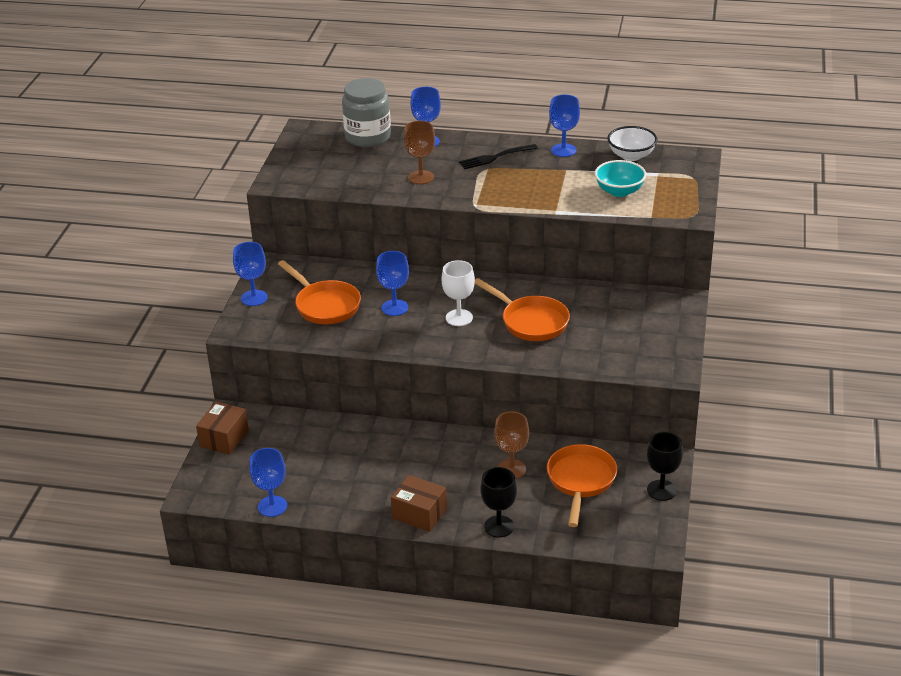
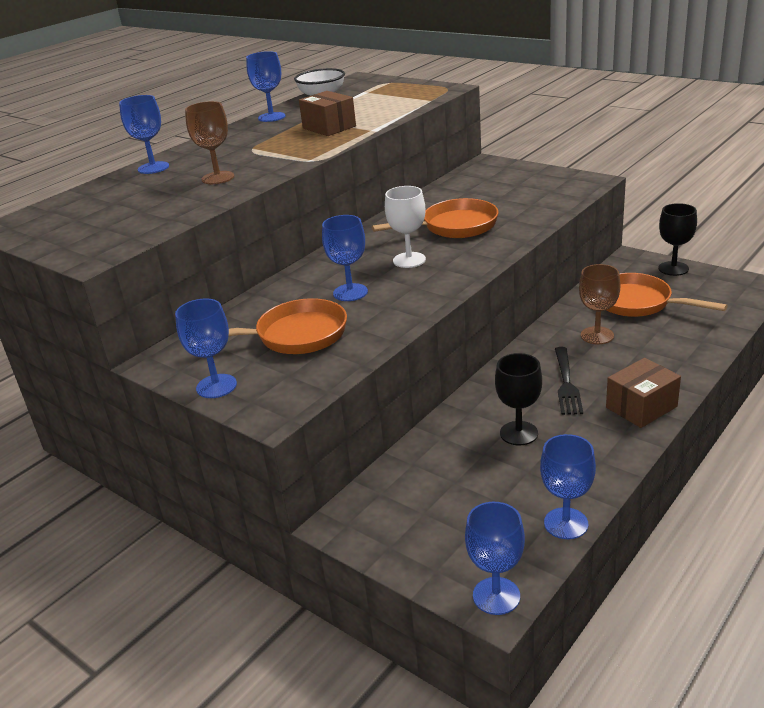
camera: 60 degrees left, 5 degrees down
(198, 494) = (496, 596): none -> blue goblet
(224, 438) = (387, 541): brown box -> brown box (329, 127)
(368, 137) = (89, 194): grey jar -> none
(495, 157) = (237, 143): black fork -> black fork (566, 383)
(499, 526) = (687, 361): black goblet -> black goblet (519, 433)
(619, 191) = (373, 106): turquoise bowl -> none

